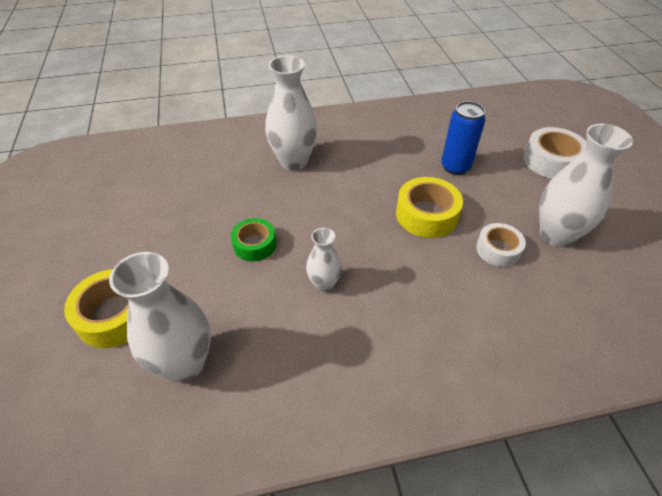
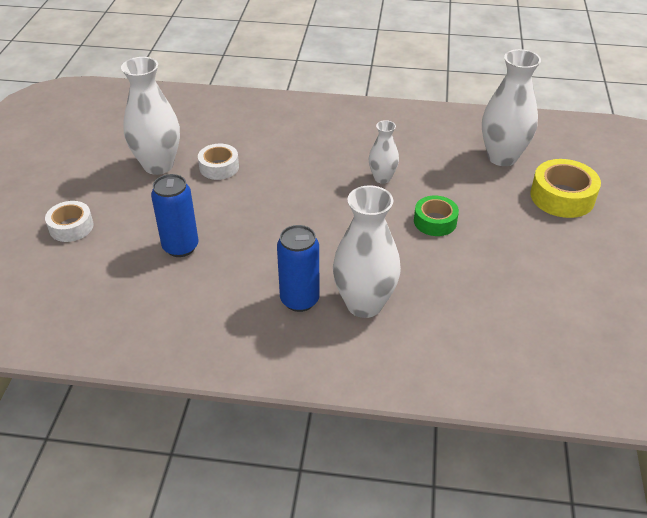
camera: 160 degrees left, 5 degrees down
(341, 153) = (299, 300): none -> blue can
(426, 215) = (255, 207): yellow tape -> none
(551, 161) = (71, 227): white tape -> white tape, size x0.66

